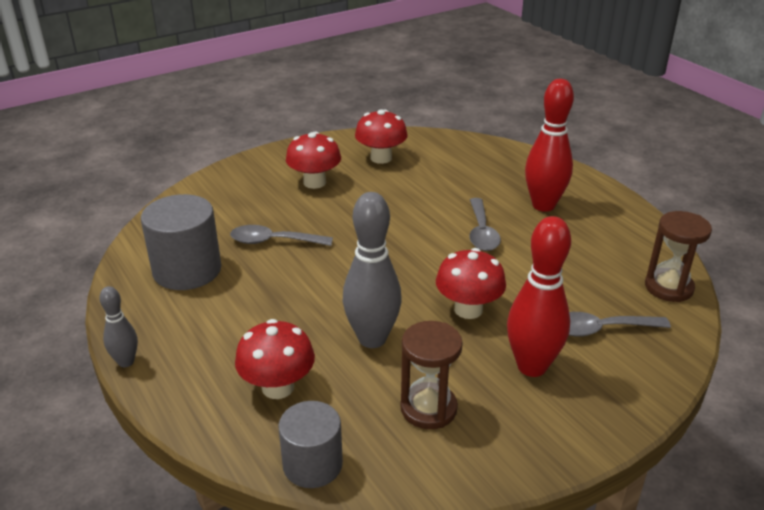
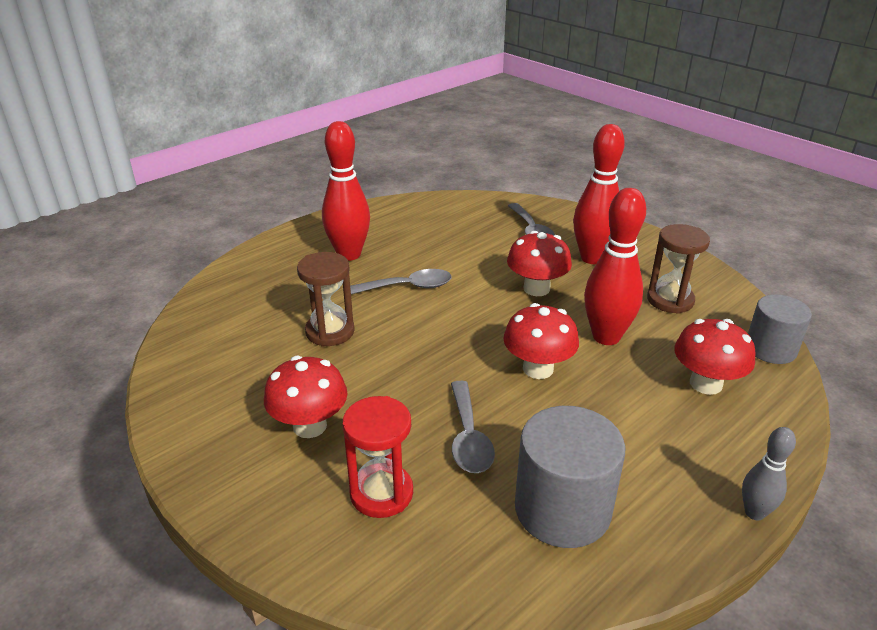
camera: 100 degrees left, 0 degrees up
(242, 204) = (381, 493): none -> red hourglass
(372, 338) = (606, 337): grey bowling pin -> red bowling pin
(381, 158) = (238, 372): red mushroom -> red mushroom (538, 369)
(668, 287) = (465, 204): brown hourglass -> brown hourglass (330, 332)

